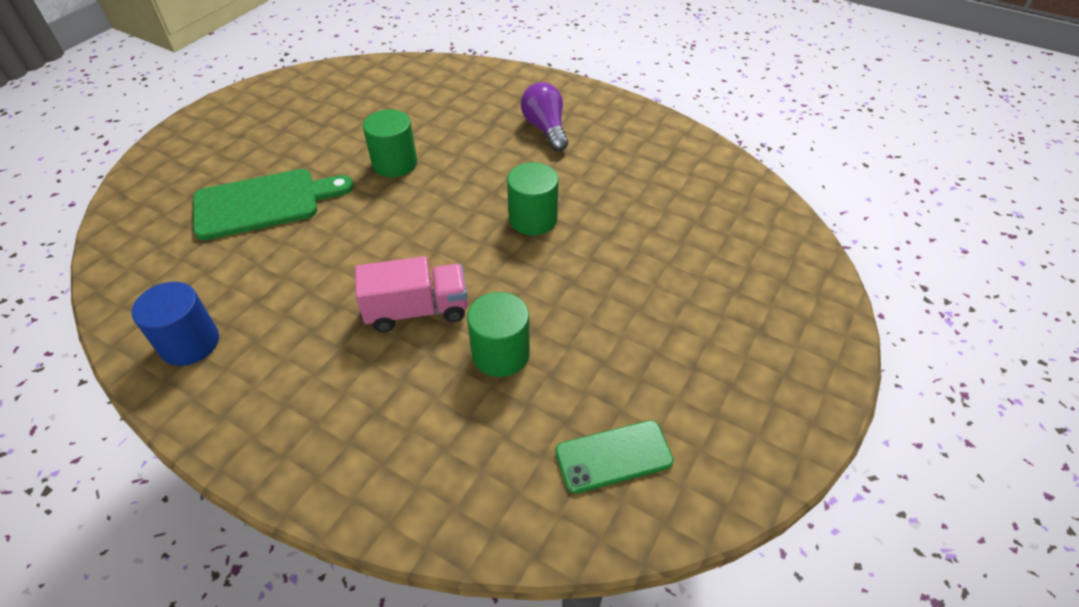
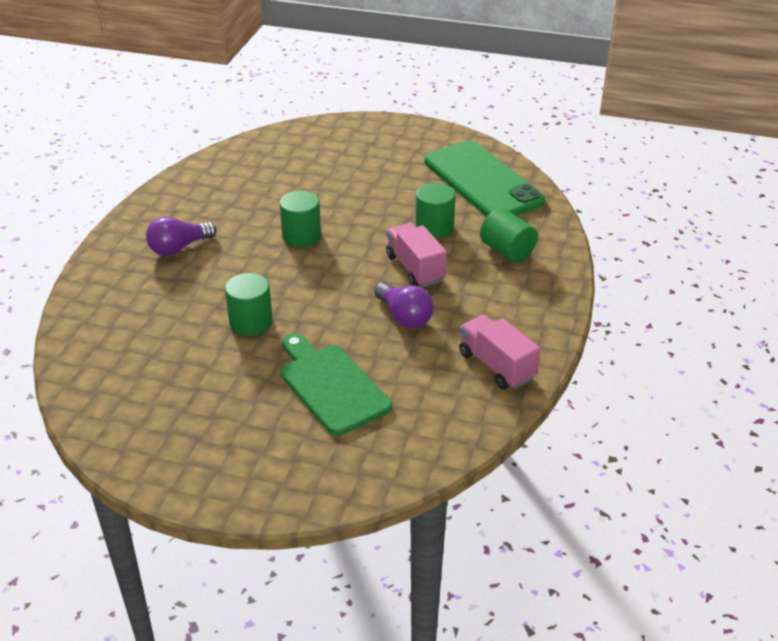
camera: 105 degrees left, 10 degrees down
(190, 343) = (496, 366): blue cylinder -> pink truck
(330, 279) = (404, 317): none -> purple light bulb
(405, 429) = (507, 251): none -> green cylinder
(613, 456) = (483, 181): green phone -> green phone, size x2.16

